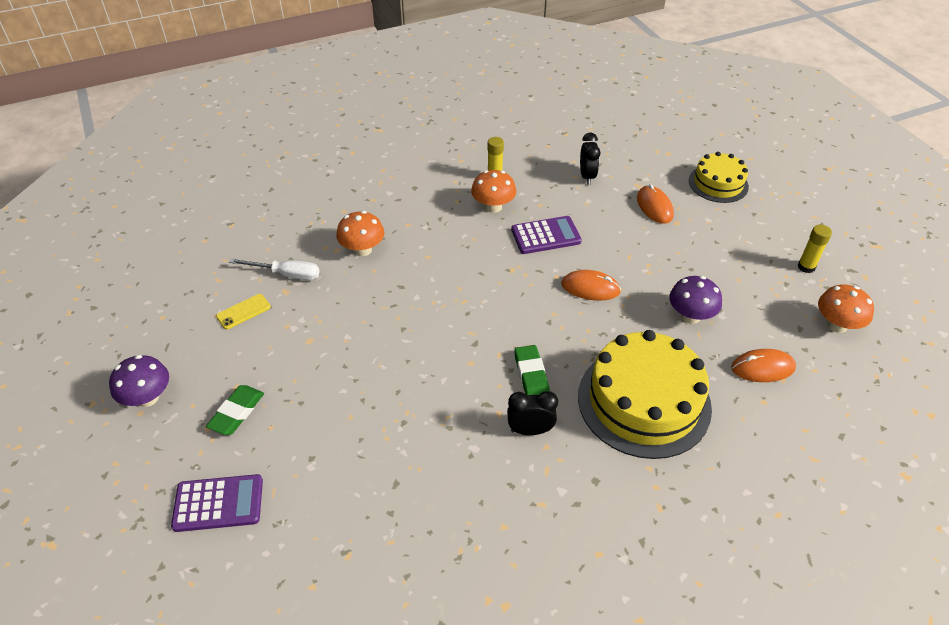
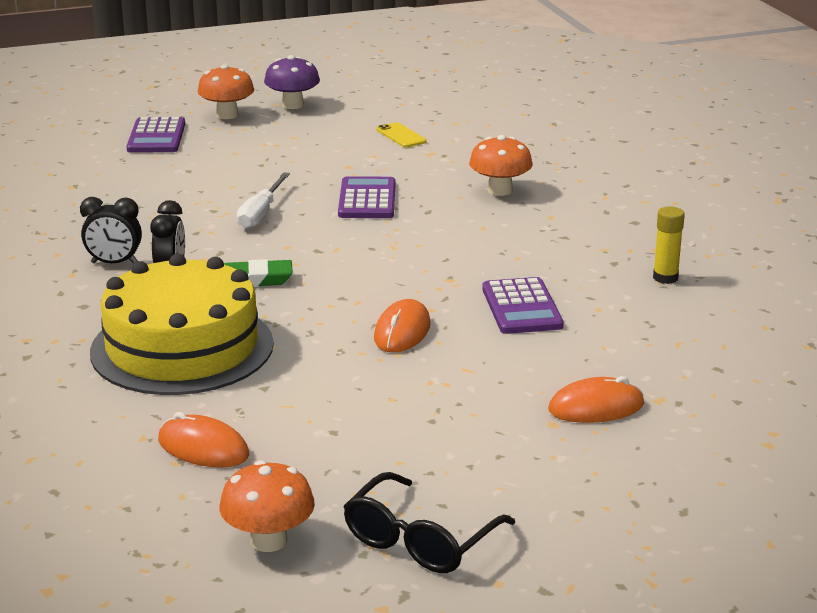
camera: 95 degrees right, 20 degrees down
(237, 412) = (259, 139): green eraser -> none
(286, 274) = (458, 153): white screwdriver -> white screwdriver (261, 214)
(380, 322) = (367, 199): none -> purple calculator
(493, 207) = (591, 273): orange mushroom -> orange mushroom (227, 115)
(587, 176) = (678, 354): black clock -> black clock (114, 263)
(690, 316) = (326, 403): purple mushroom -> none
(718, 183) = (673, 486): yellow cake -> none
(762, 368) = (203, 448): orange mouse -> orange mouse turned 60 degrees counterclockwise
(806, 267) = (420, 540): yellow glue stick -> black glasses

